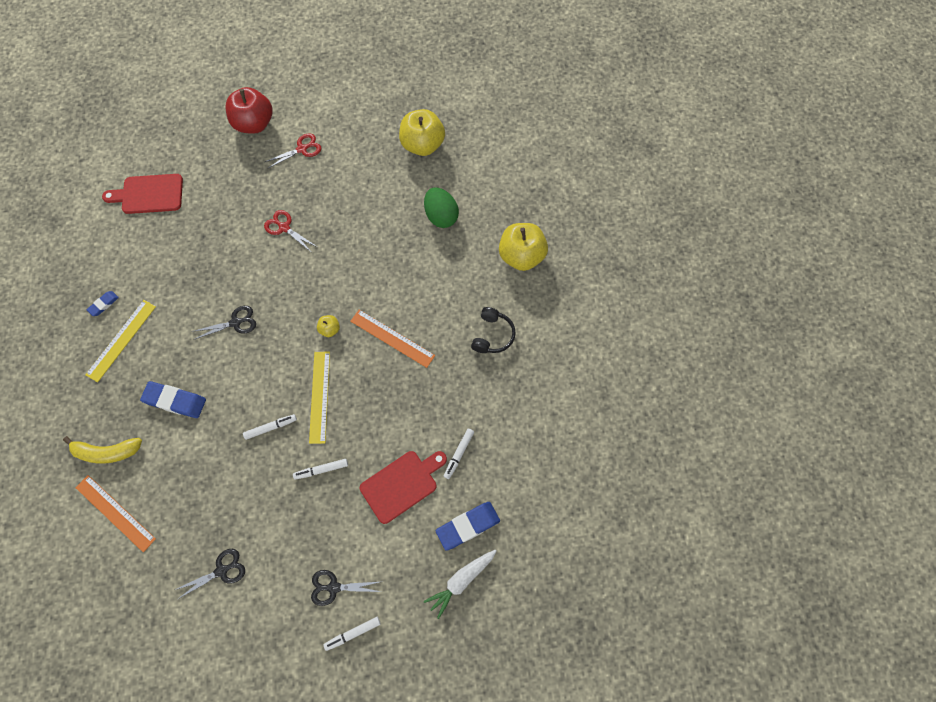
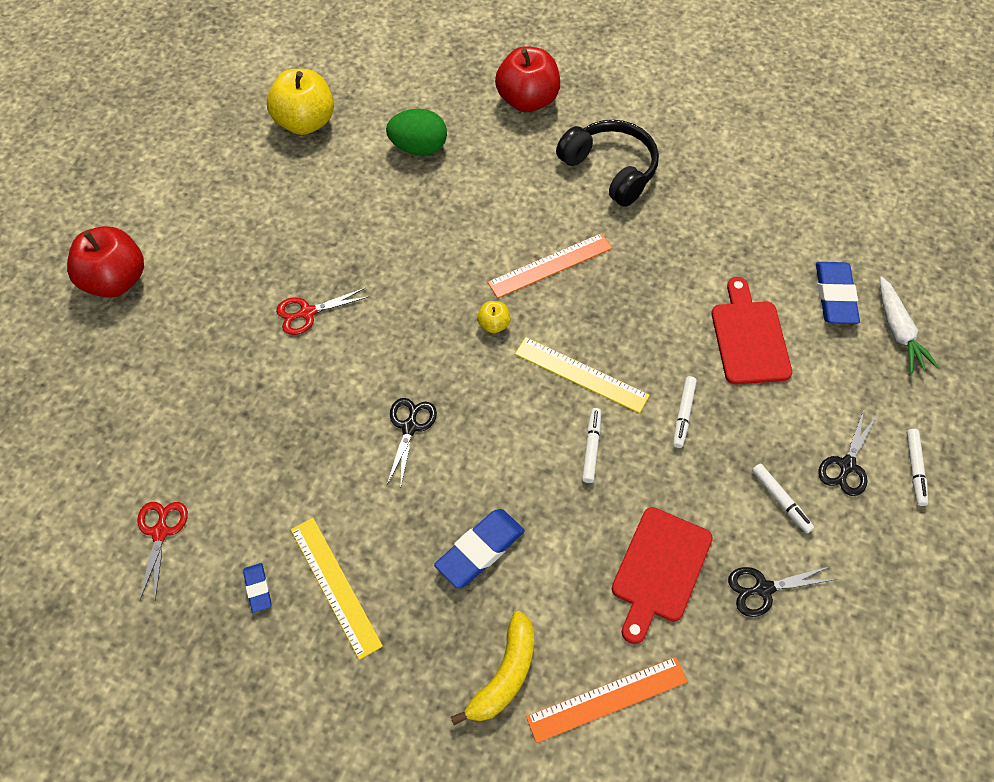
camera: 60 degrees left, 10 degrees down
(149, 194) = (119, 455): red cutting board -> red cutting board (659, 569)
(221, 571) = (763, 589): black scissors -> black scissors turned 105 degrees counterclockwise
(302, 149) = (204, 245): red scissors -> red scissors (160, 532)
(458, 454) = (741, 266): white marker -> white marker (781, 500)
(492, 335) = (610, 170): black headphones -> black headphones, size x1.55
(521, 256) = (527, 100): yellow apple -> red apple

